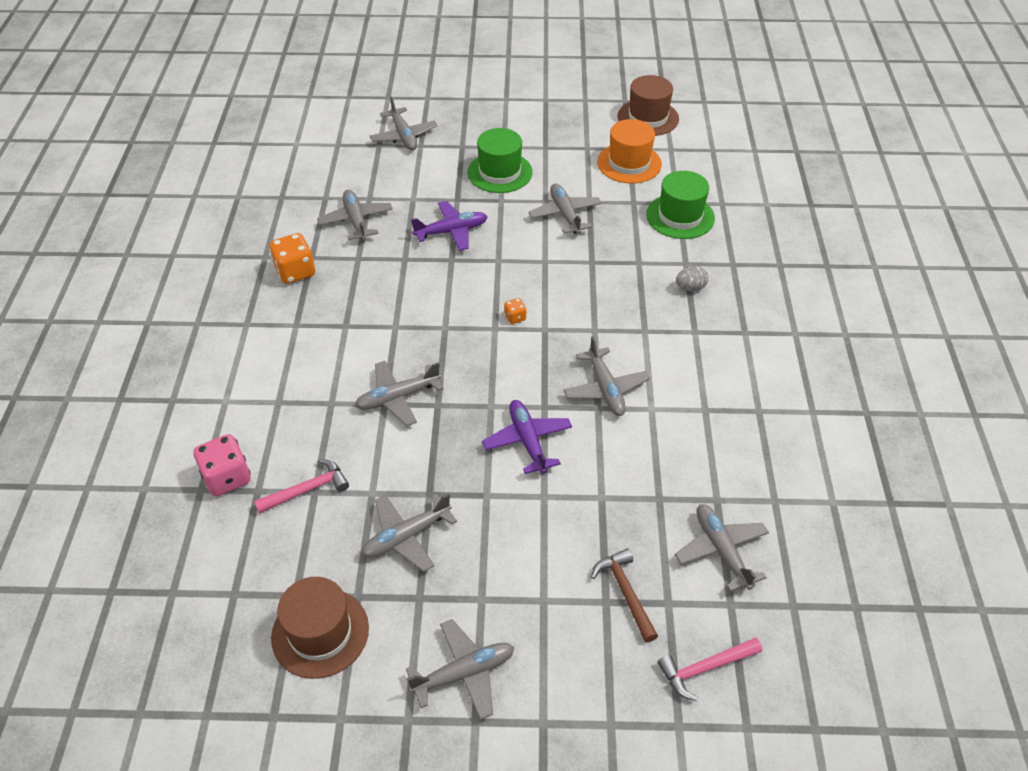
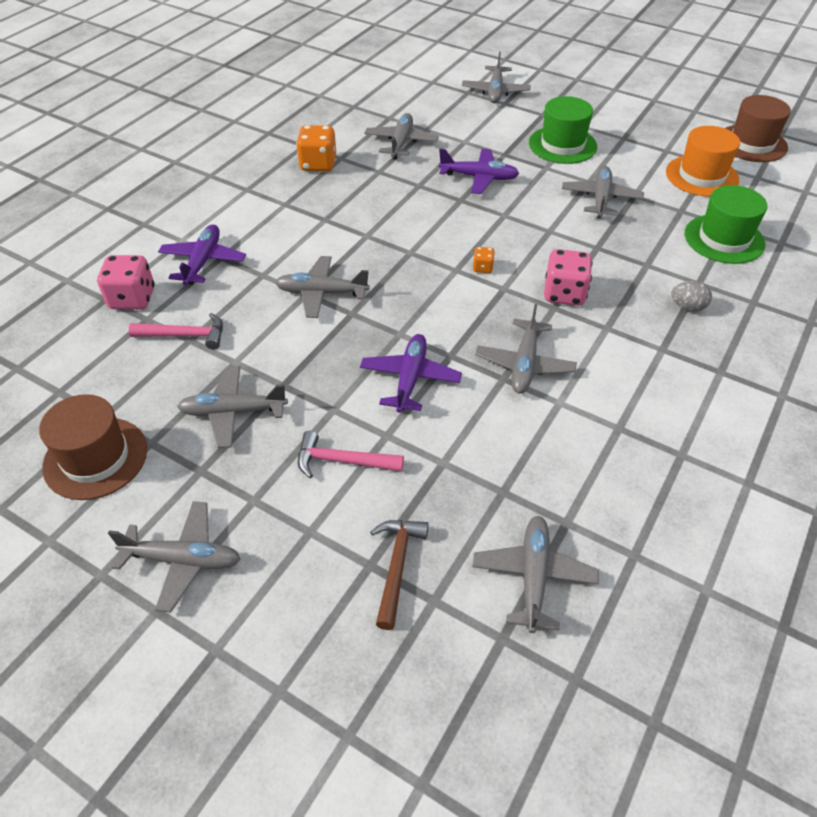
camera: 30 degrees right, 0 degrees up
(264, 413) = (203, 261): none -> purple plane
(594, 314) = (564, 294): none -> pink dice
(705, 668) = (423, 691): pink hammer -> pink hammer (343, 461)

